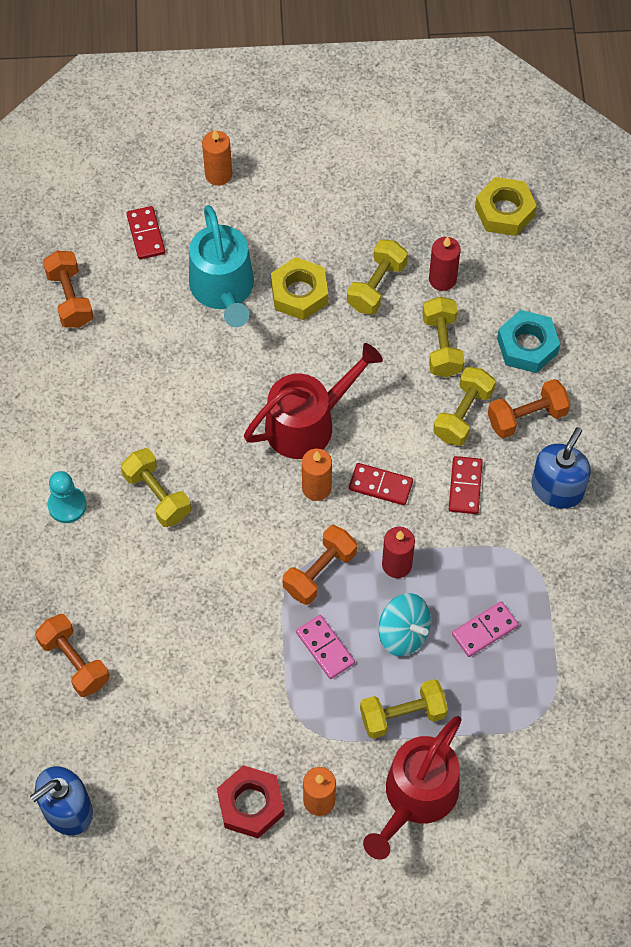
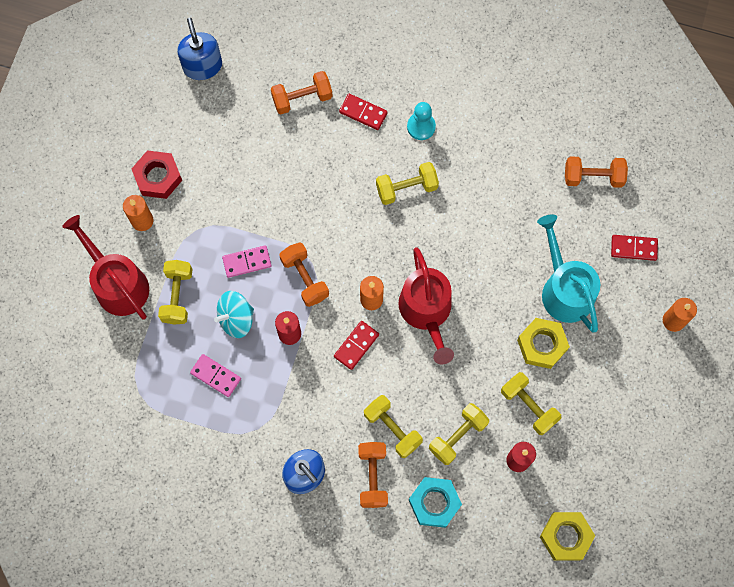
camera: 110 degrees right, 10 degrees up
(223, 289) = (564, 289): turquoise watering can -> turquoise watering can turned 60 degrees clockwise
(442, 346) = (457, 436): yellow dumbbell -> yellow dumbbell turned 60 degrees counterclockwise
(465, 486) = (332, 407): red domino -> red domino (363, 113)
(484, 630) = (215, 376): pink domino -> pink domino turned 45 degrees counterclockwise

